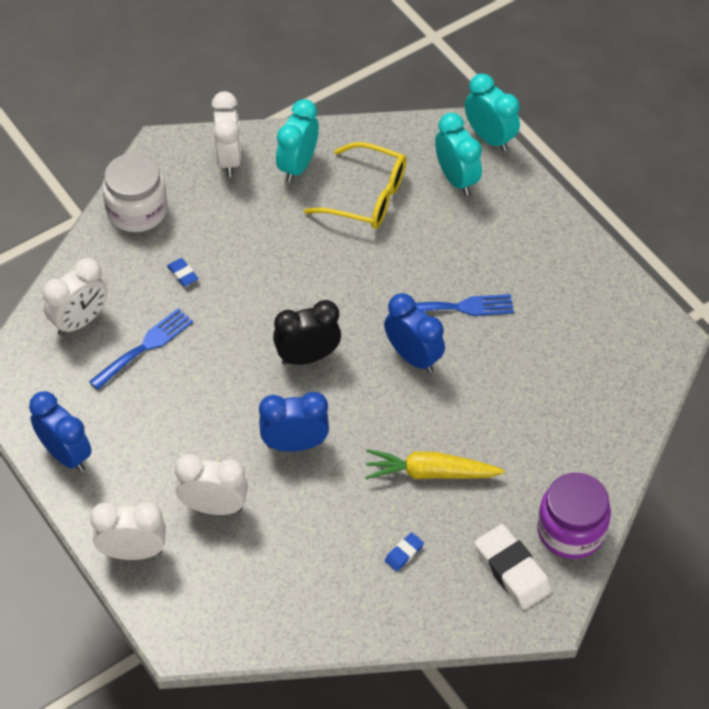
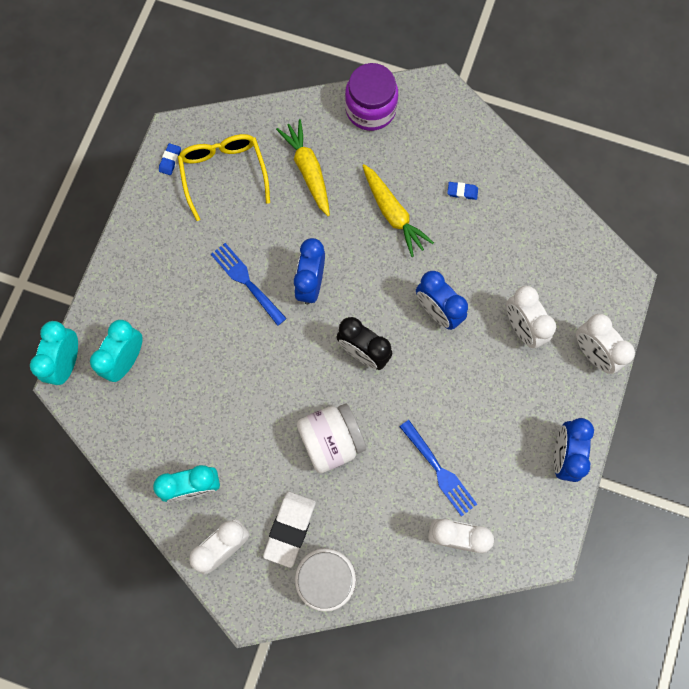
camera: 125 degrees left, 20 degrees up
(145, 346) = (439, 471): blue fork -> blue fork turned 135 degrees counterclockwise
(183, 274) = (358, 494): blue eraser -> blue eraser (170, 160)
(248, 283) = (331, 441): none -> white jar
(367, 197) = (189, 412): yellow glasses -> yellow glasses (223, 173)
(512, 570) = (424, 125): white eraser -> white eraser (290, 529)
(540, 428) = (308, 170): none -> yellow carrot

